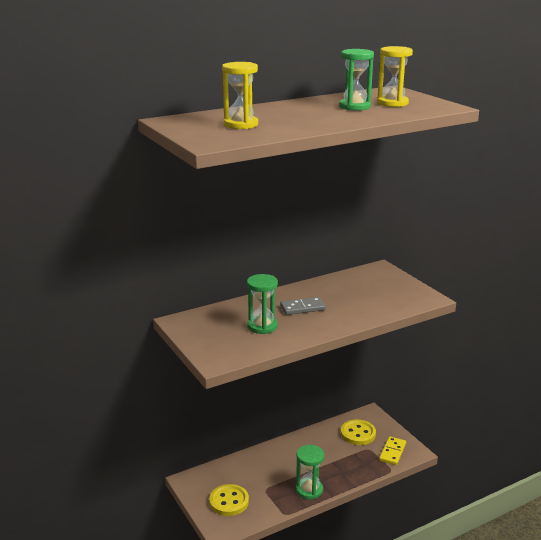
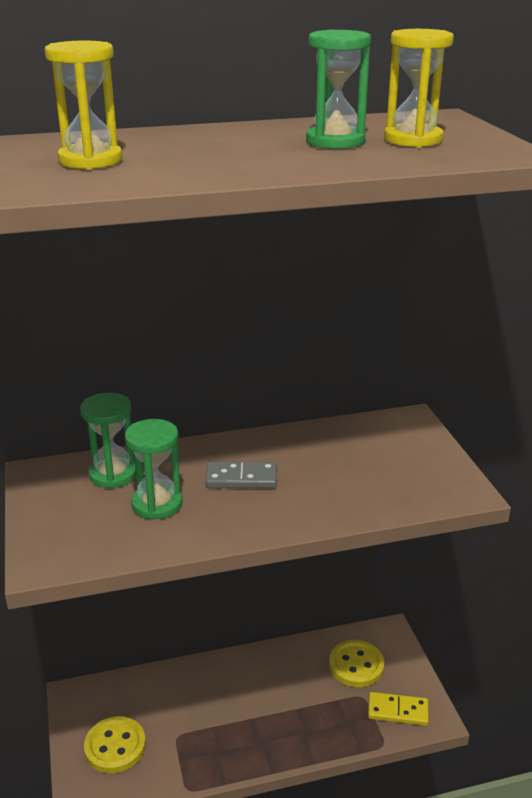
camera: 15 degrees right, 5 degrees up
(309, 490) = (241, 753): green hourglass -> green hourglass (113, 474)
(392, 452) = (398, 711): yellow domino -> yellow domino turned 60 degrees clockwise

